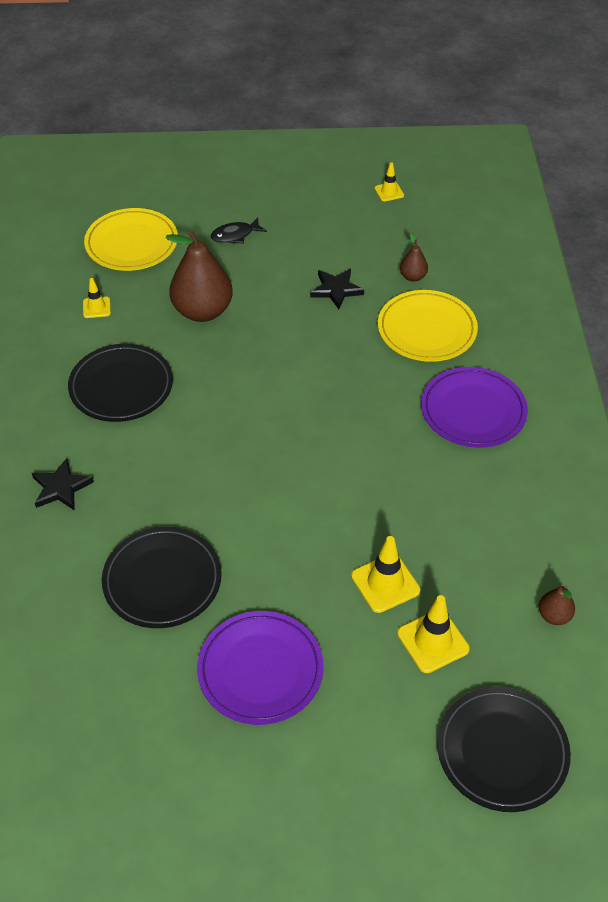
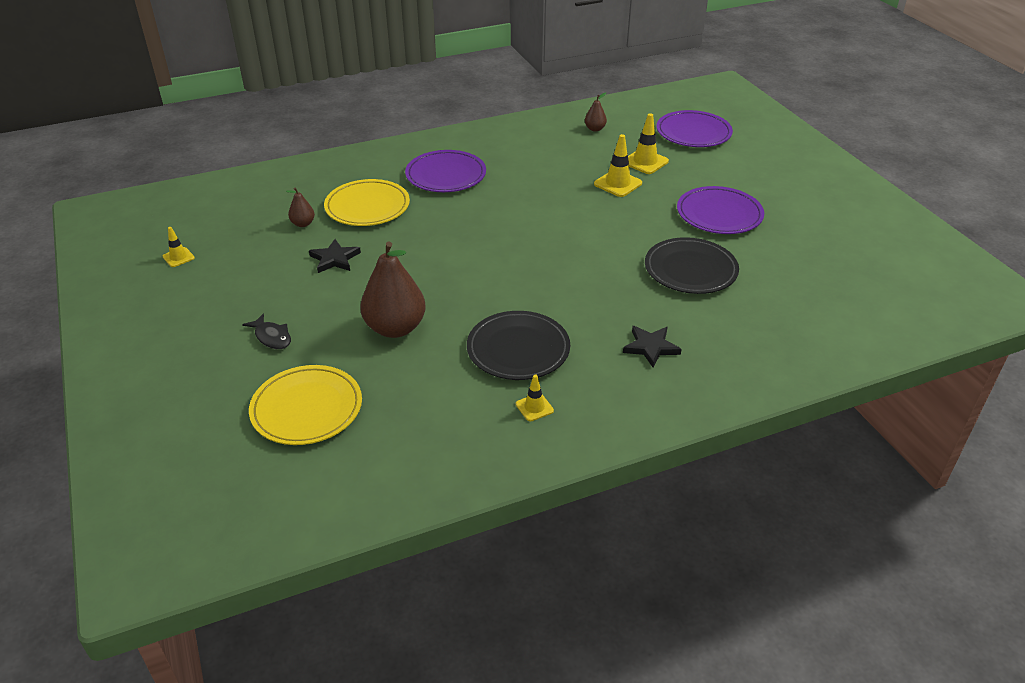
camera: 110 degrees left, 10 degrees down
(96, 307) = (420, 401): yellow traffic cone -> yellow traffic cone (534, 407)
(502, 751) = (693, 133): black plate -> purple plate

